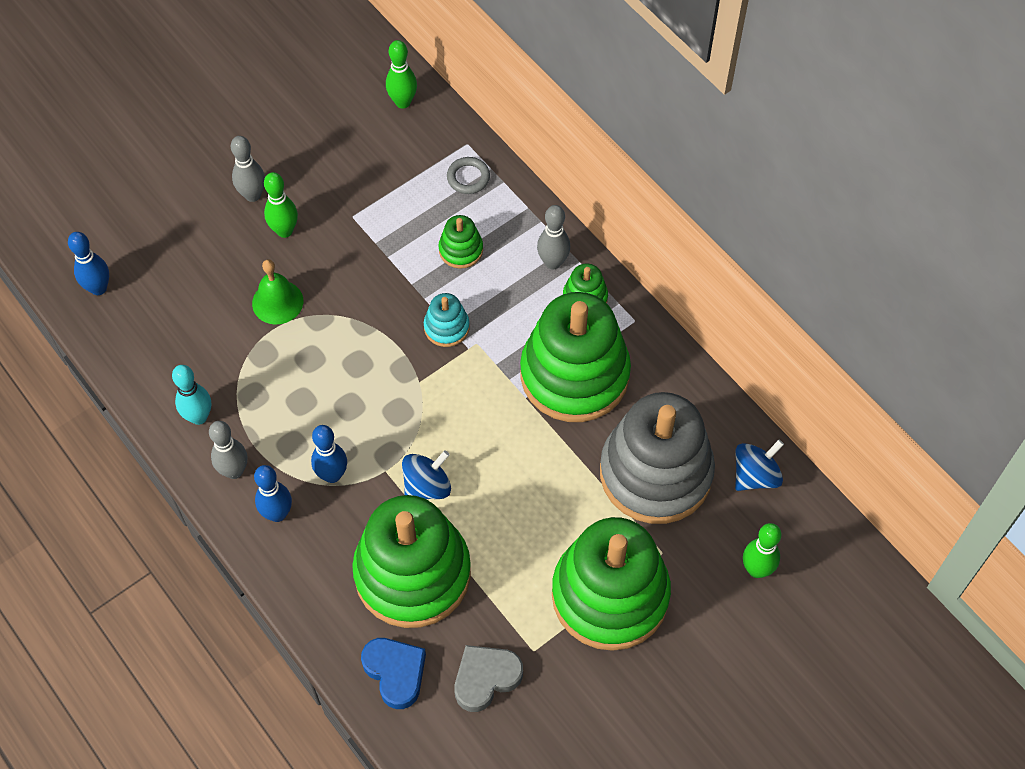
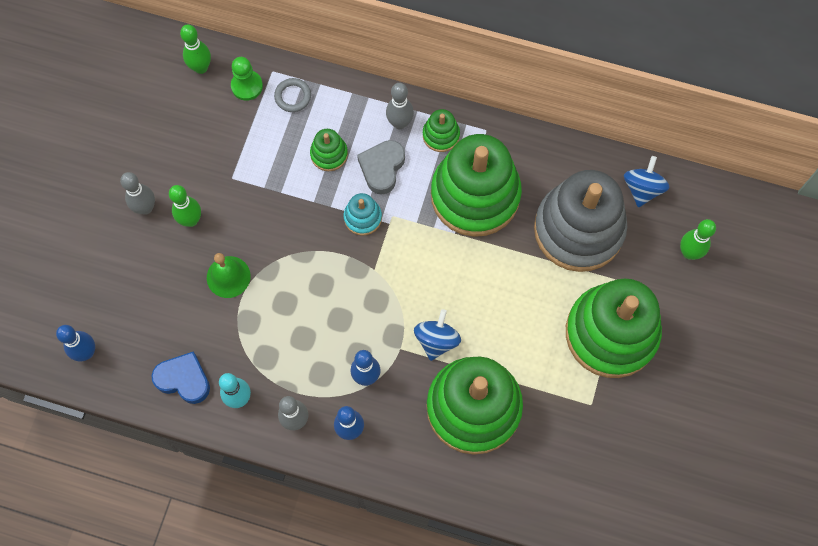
camera: 35 degrees left, 10 degrees up
(395, 672) = (514, 482): blue heart -> blue heart (183, 379)
(432, 143) = (247, 86): none -> green pawn
(486, 678) = (575, 445): grey heart -> grey heart (382, 168)

